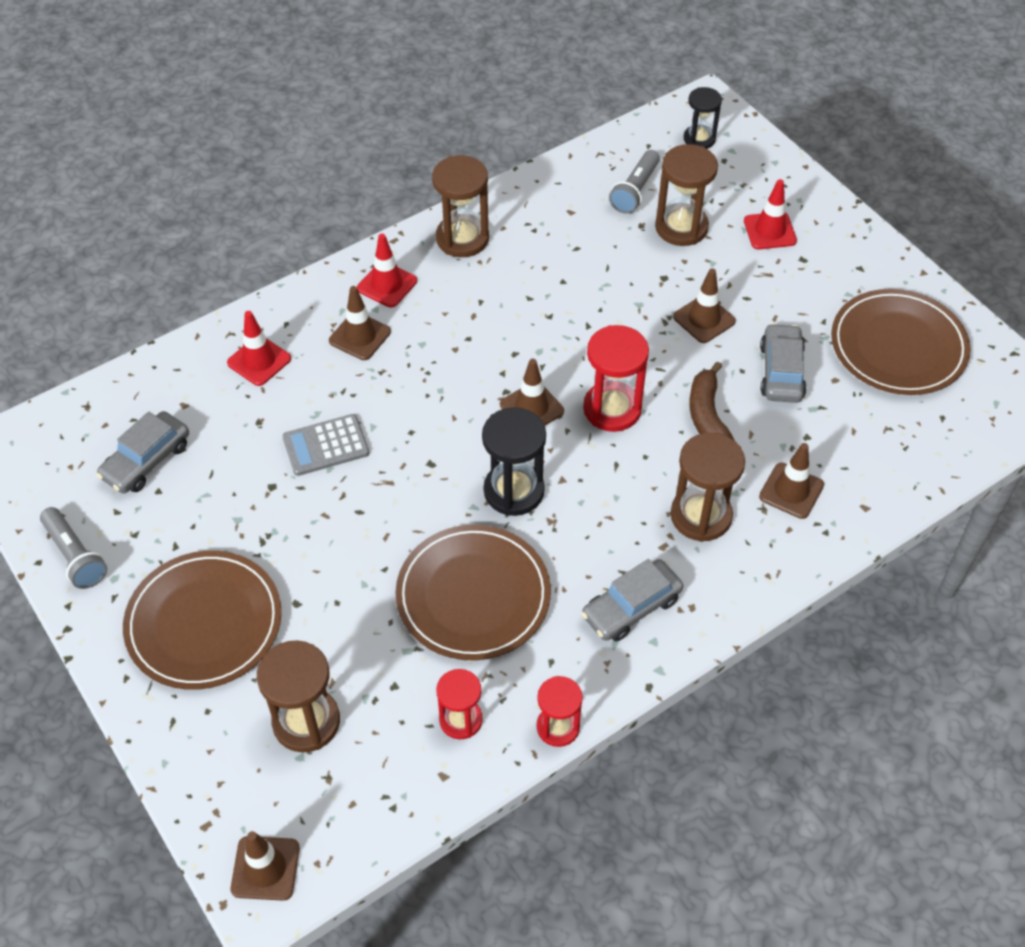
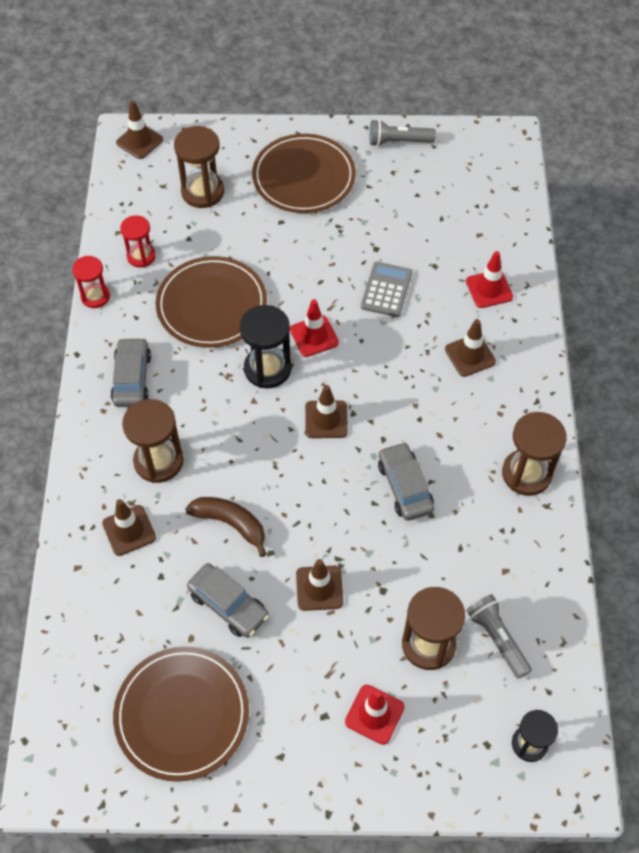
camera: 125 degrees right, 5 degrees up
(146, 460) = (446, 198): grey car -> grey car (405, 486)
(387, 285) = (510, 398): red traffic cone -> red traffic cone (314, 336)
(612, 409) = (286, 467): red hourglass -> none

